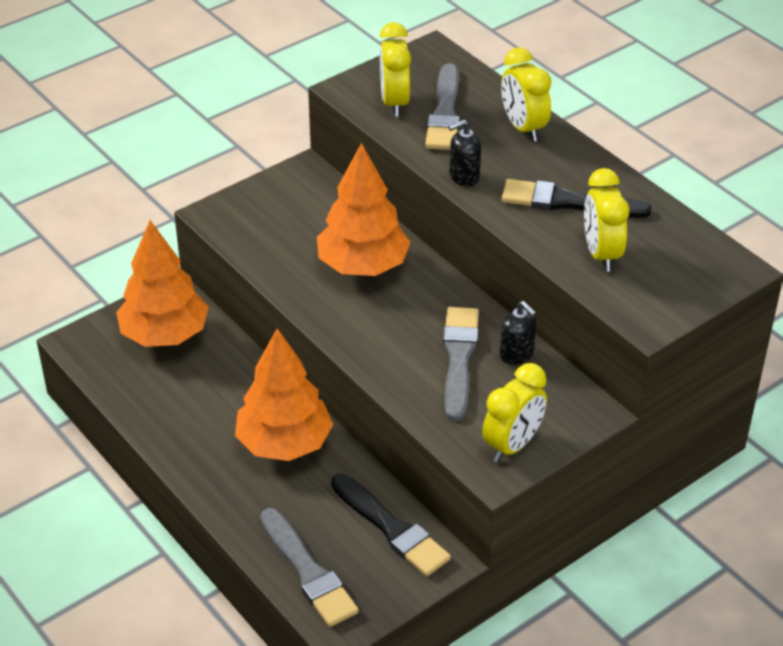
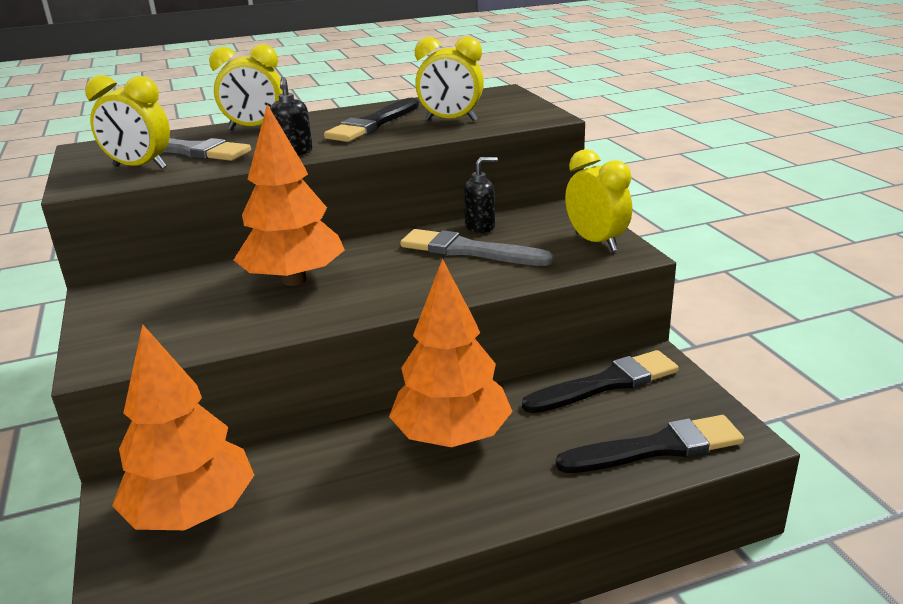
camera: 70 degrees left, 15 degrees down
(308, 572) = (657, 448): grey brush -> black brush

